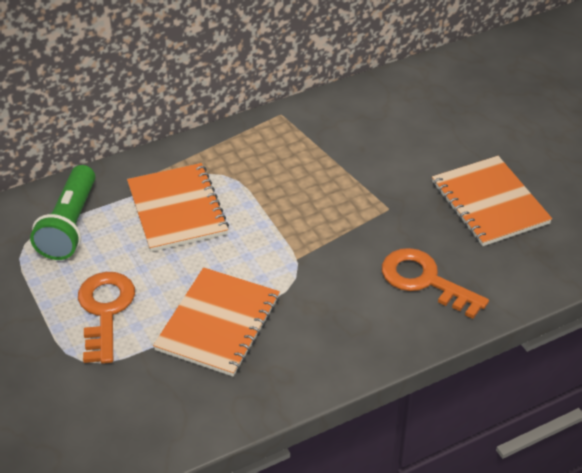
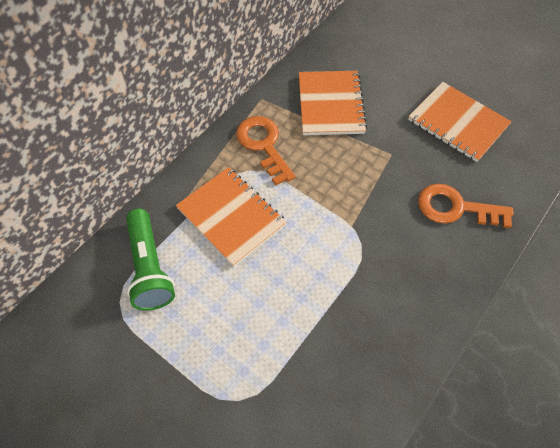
camera: 25 degrees left, 15 degrees up
(105, 311) = (228, 341): orange key -> orange key (263, 145)
(218, 323) = (328, 313): orange notebook -> orange notebook (330, 104)

